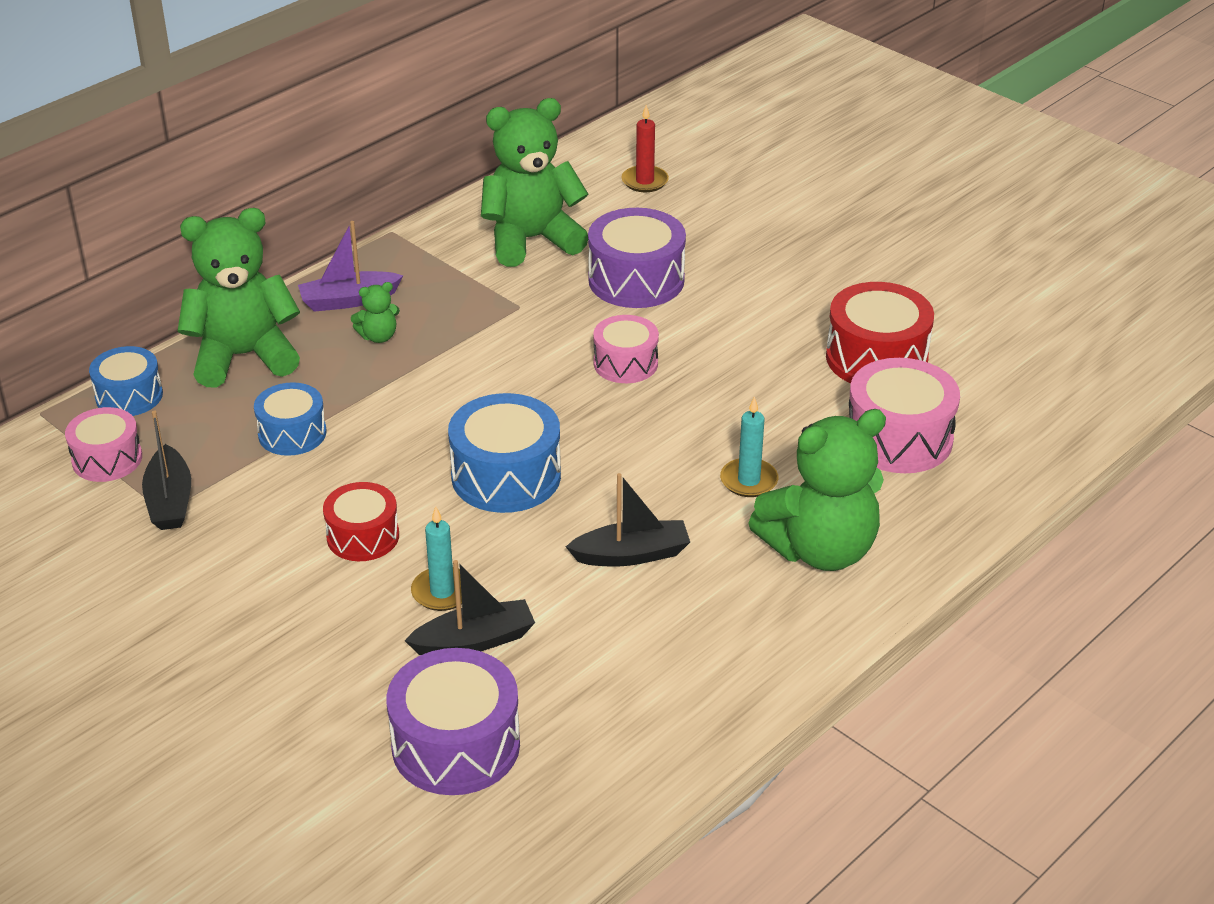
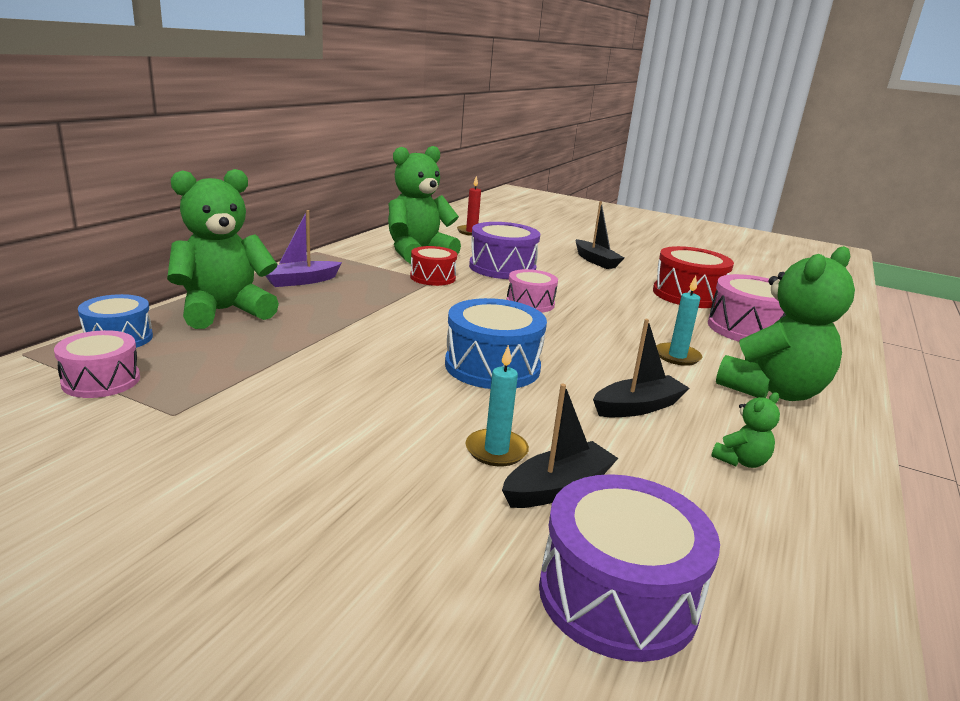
camera: 20 degrees left, 15 degrees down
(170, 501) = (178, 406): black boat -> black boat (596, 261)
(292, 433) = (287, 352): blue drum -> none
(363, 536) = (392, 416): red drum -> red drum (433, 277)
(378, 336) = (334, 297): green teddy bear -> green teddy bear (741, 461)

